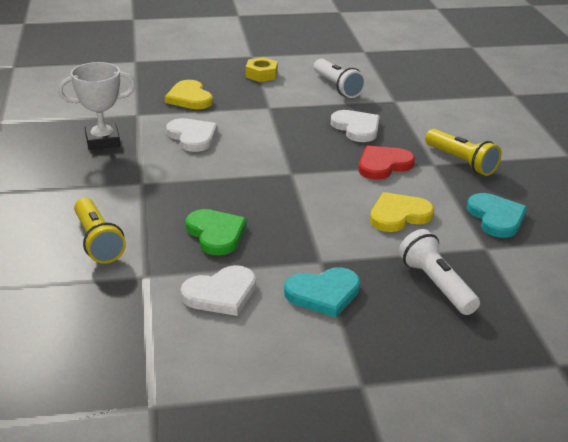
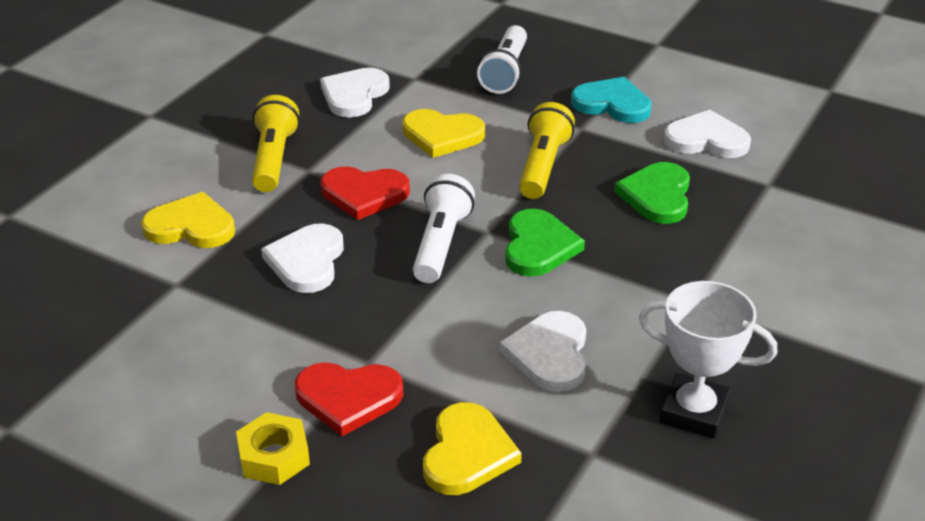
camera: 140 degrees left, 5 degrees up
(98, 241) = (798, 241): yellow flashlight -> yellow flashlight (542, 166)
(253, 177) = (538, 247): none -> green heart
(259, 96) = (348, 398): none -> red heart
(337, 87) = (204, 355): white flashlight -> white flashlight (440, 244)
(433, 120) = (191, 226): none -> yellow heart
(496, 217) = (354, 95): turquoise heart -> white heart

